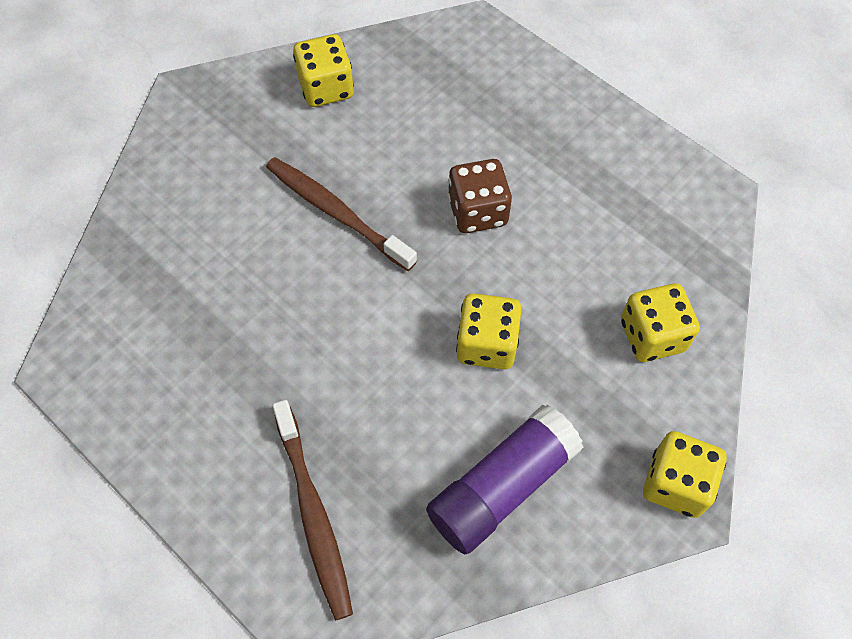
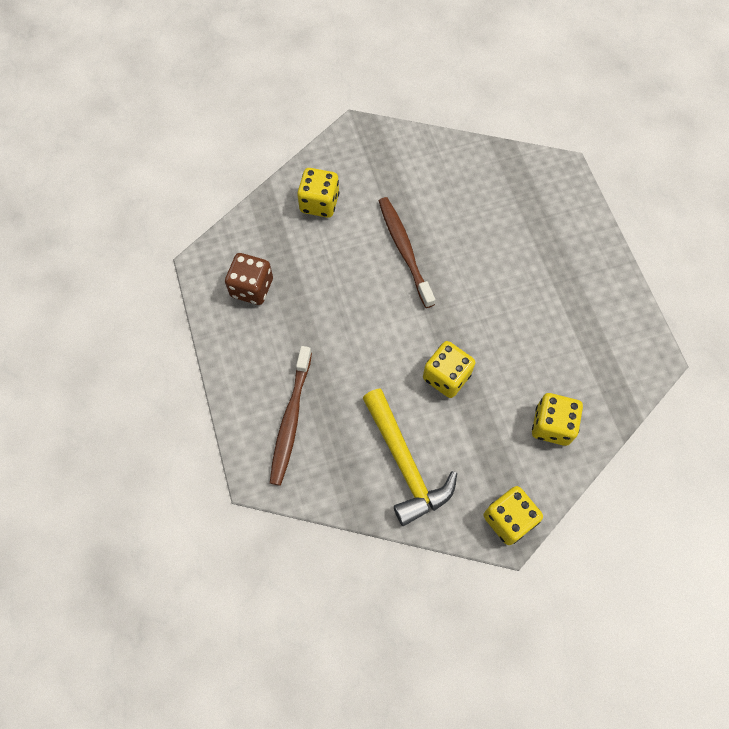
camera: 30 degrees right, 5 degrees up
(326, 88) = (444, 167): yellow dice -> yellow dice (319, 203)
(477, 211) = (491, 292): brown dice -> brown dice (252, 288)
(502, 487) = (404, 463): purple glue stick -> yellow hammer

